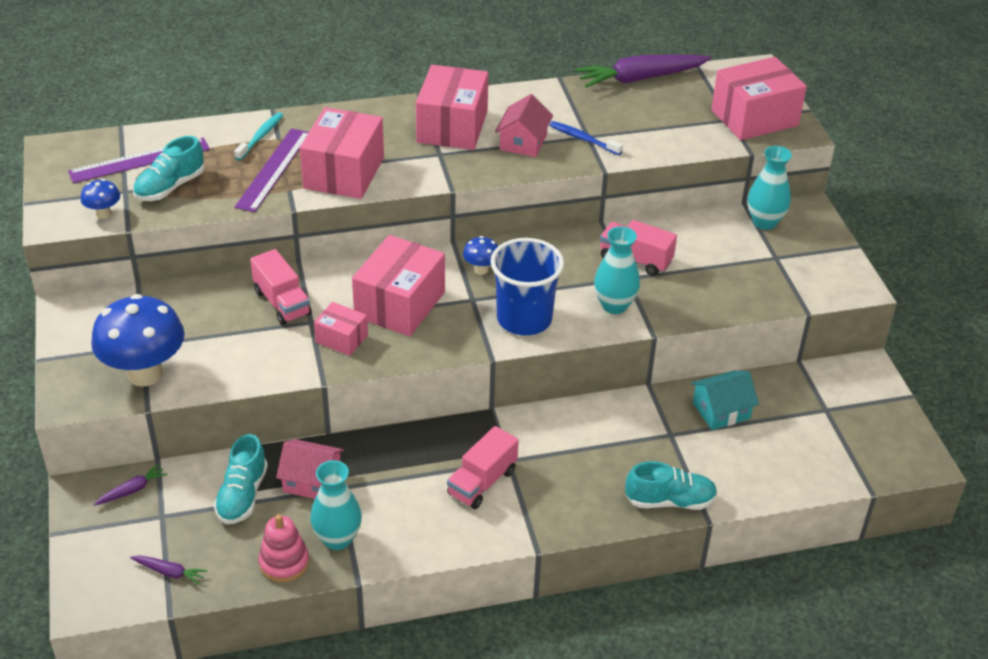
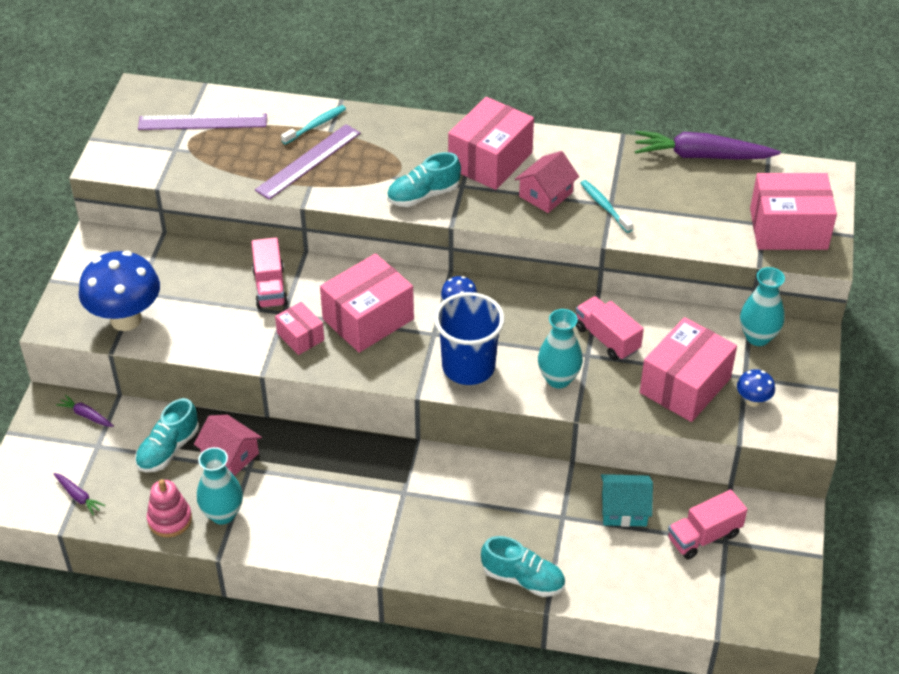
camera: 25 degrees right, 5 degrees up
(104, 214) = (146, 166): blue mushroom -> blue mushroom (753, 401)
(132, 490) = (86, 415): purple carrot -> purple carrot turned 135 degrees counterclockwise
(170, 187) = (213, 155): turquoise shoe -> turquoise shoe (423, 195)
(344, 173) = (366, 181): pink box -> pink box (685, 385)
(482, 482) = (369, 505): pink truck -> pink truck (704, 536)
(583, 139) = (604, 206): blue toothbrush -> turquoise toothbrush

